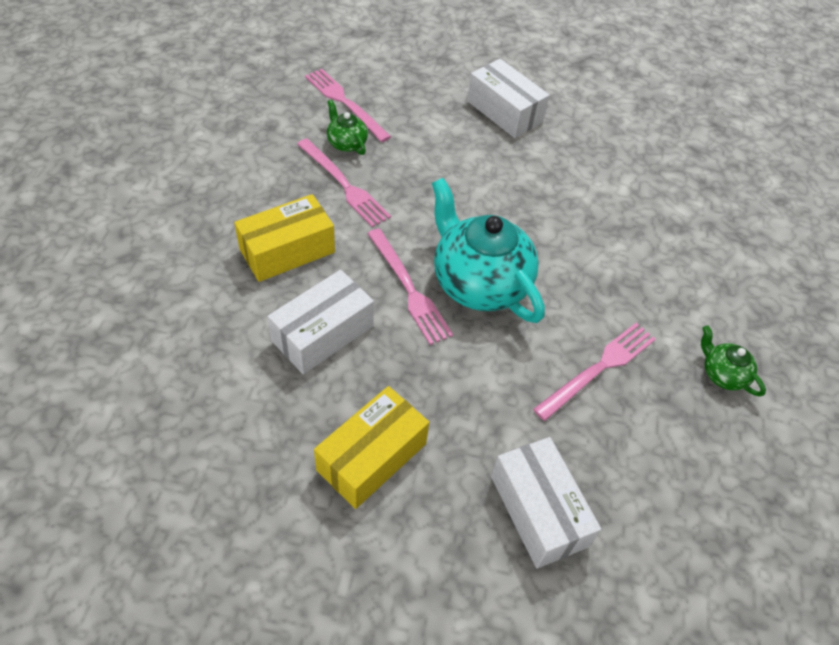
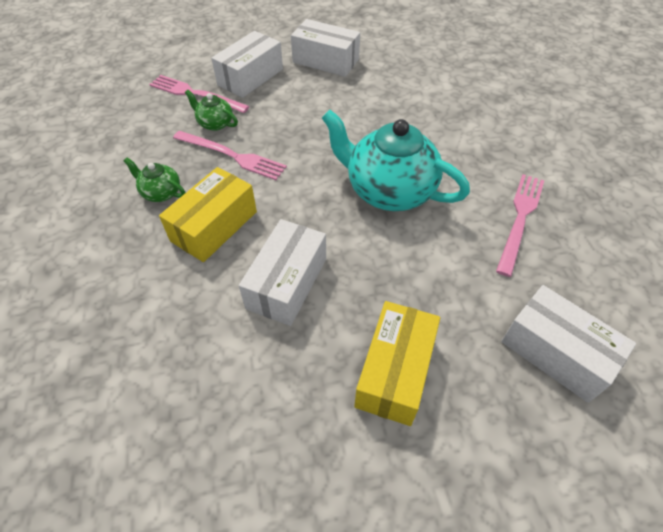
camera: 20 degrees left, 0 degrees up
(409, 289) = (336, 217): pink fork -> none
(412, 103) = (250, 77): none -> white box
(722, 374) = (605, 187): green teapot -> green teapot (161, 193)

